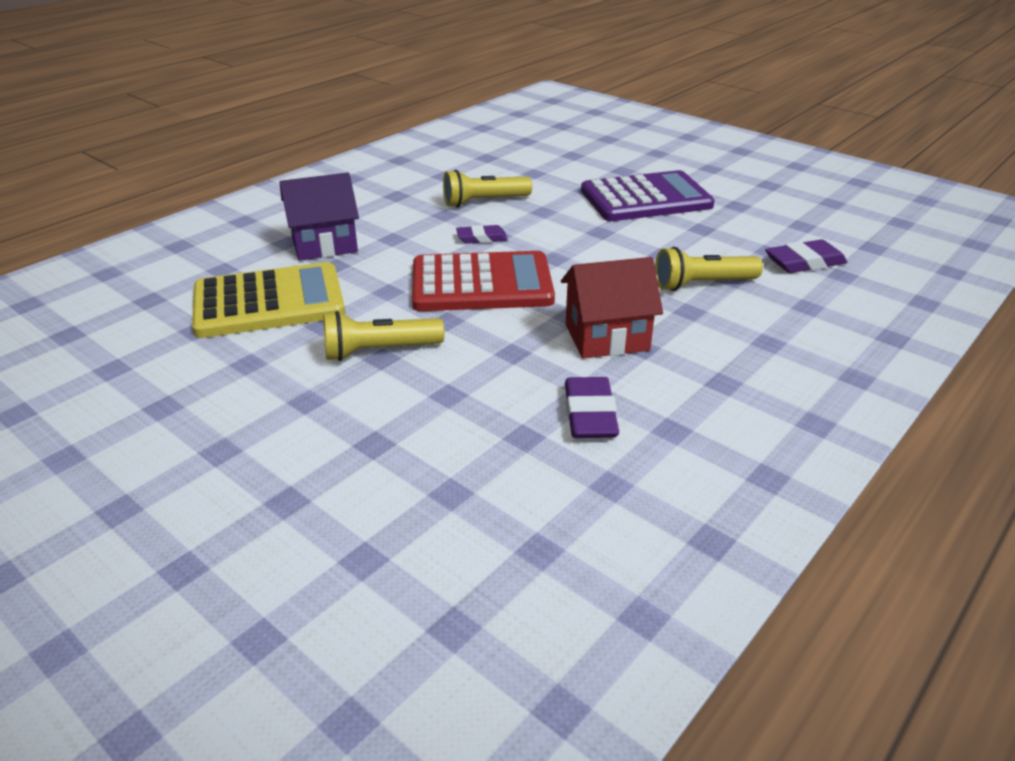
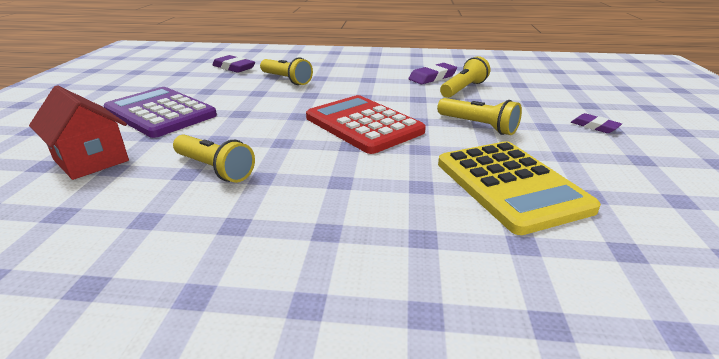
camera: 125 degrees left, 5 degrees down
(269, 302) = (511, 185): yellow calculator -> yellow calculator turned 150 degrees counterclockwise
(324, 244) = (397, 210): purple house -> none
(481, 238) = (294, 146): purple eraser -> purple eraser (594, 126)
(501, 413) = (463, 89): none -> yellow flashlight
(606, 337) = (371, 86): red house -> red house (91, 160)

